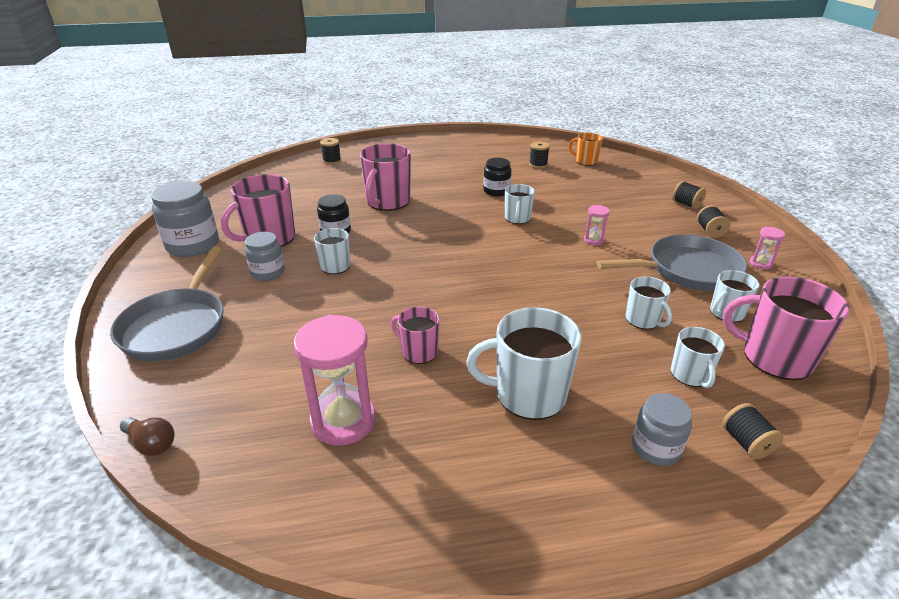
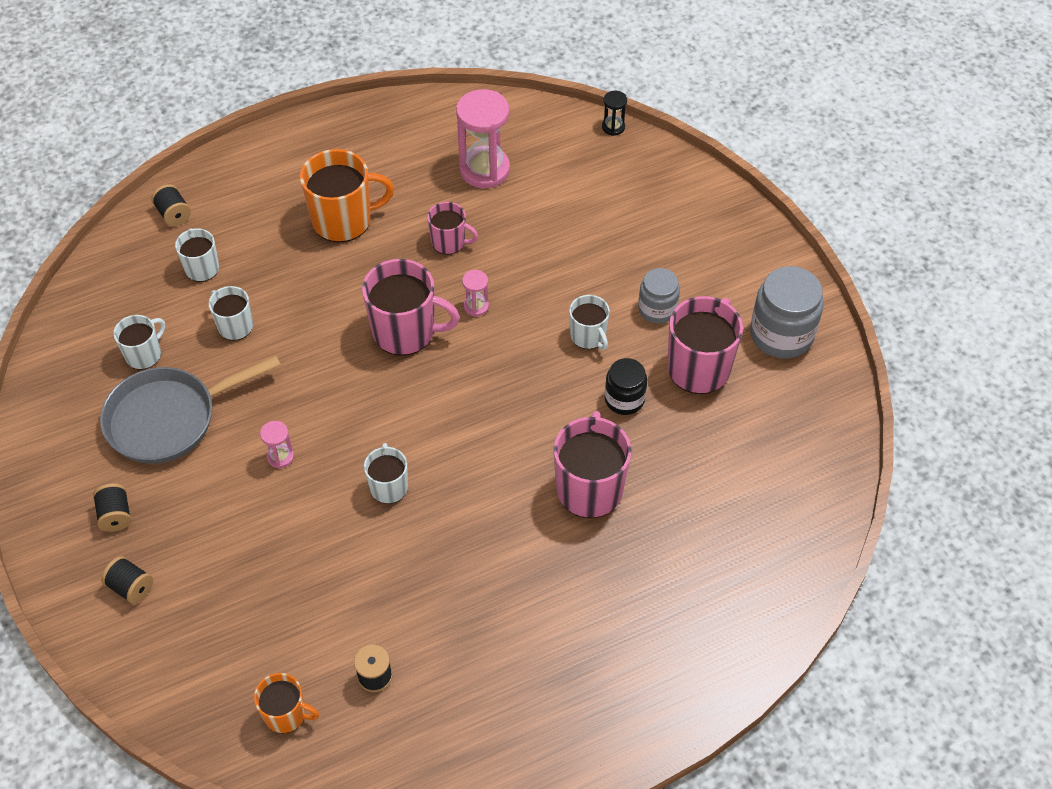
camera: 165 degrees right, 20 degrees up
(151, 444) = (613, 127): brown light bulb -> black hourglass
(177, 326) = (689, 222): grey pan -> none
(332, 161) = (749, 600): black spool -> none
(496, 191) = (433, 559): black jar -> none
(528, 394) = (343, 220): white mug -> orange mug
(656, 447) = (244, 197): grey jar -> none
(760, 263) = (72, 453): pink hourglass -> pink hourglass (476, 306)
(775, 358) = (117, 303): pink mug -> pink mug (405, 331)

